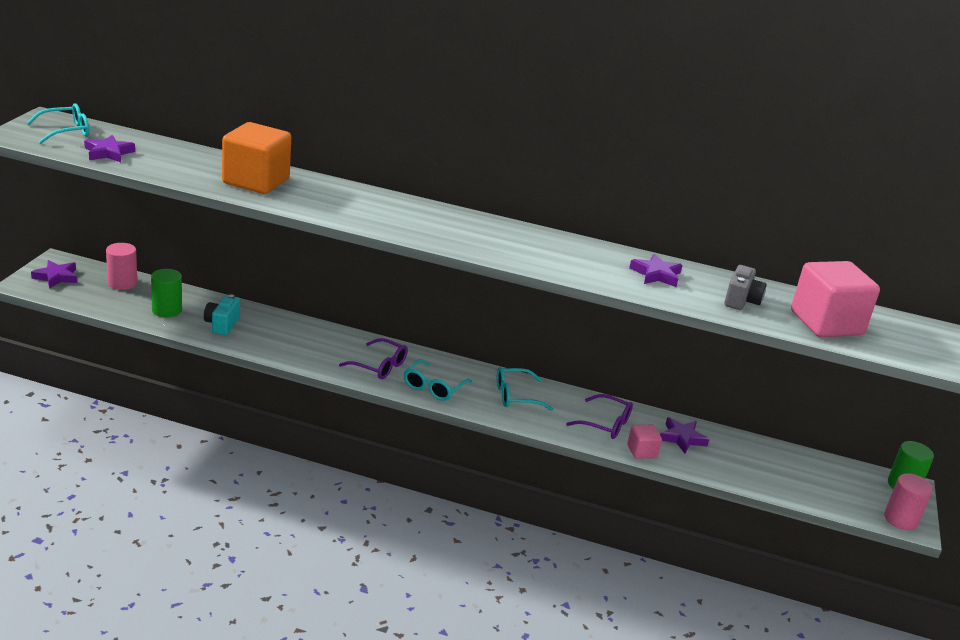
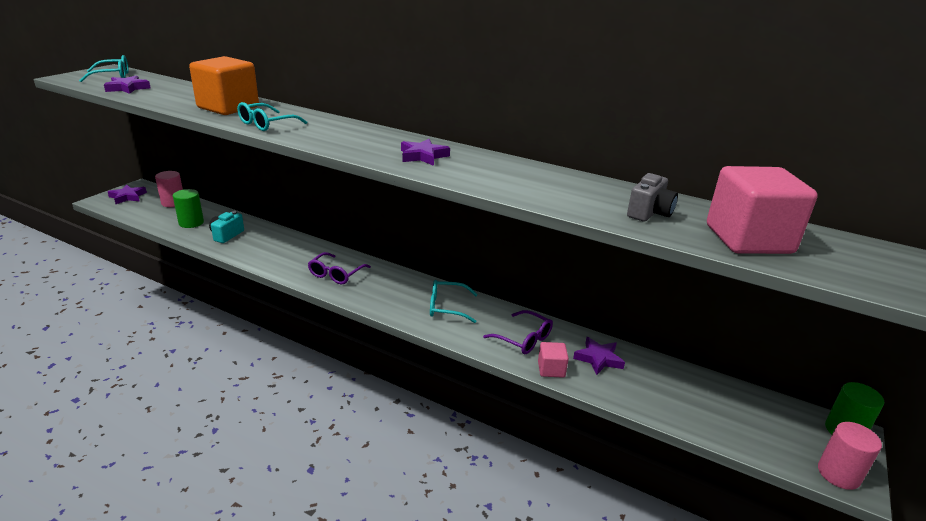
camera: 15 degrees right, 0 degrees up
(379, 366) = (336, 274): purple glasses -> purple glasses turned 75 degrees clockwise
(433, 387) = (374, 295): turquoise glasses -> turquoise glasses (266, 124)
(656, 274) = (562, 186): purple star -> purple star (423, 156)

